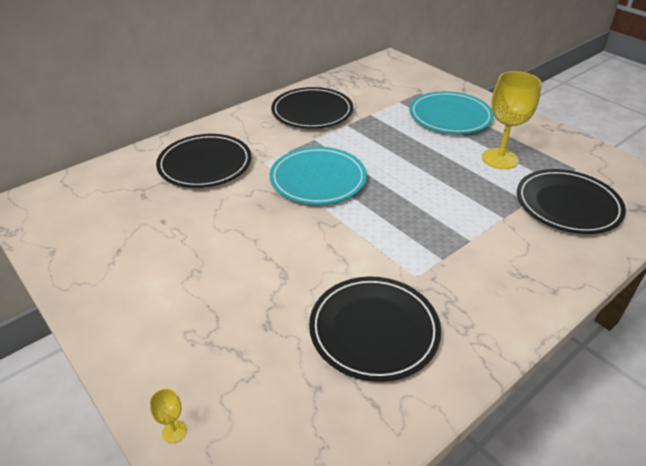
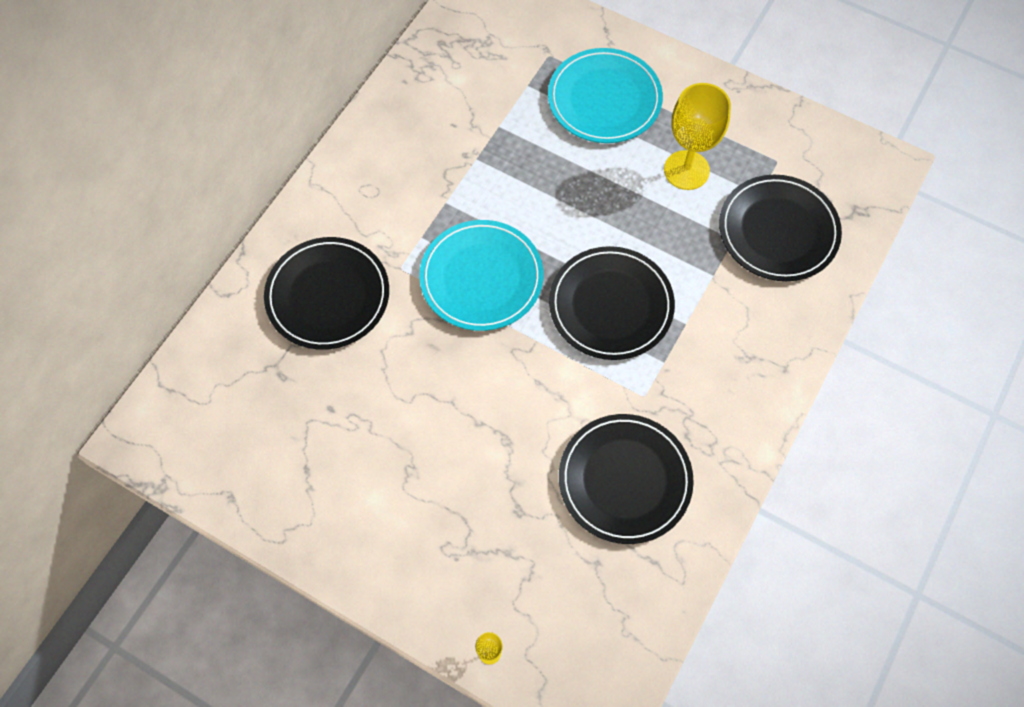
camera: 20 degrees left, 25 degrees up
(312, 112) = (418, 144): black plate -> black plate (611, 305)

